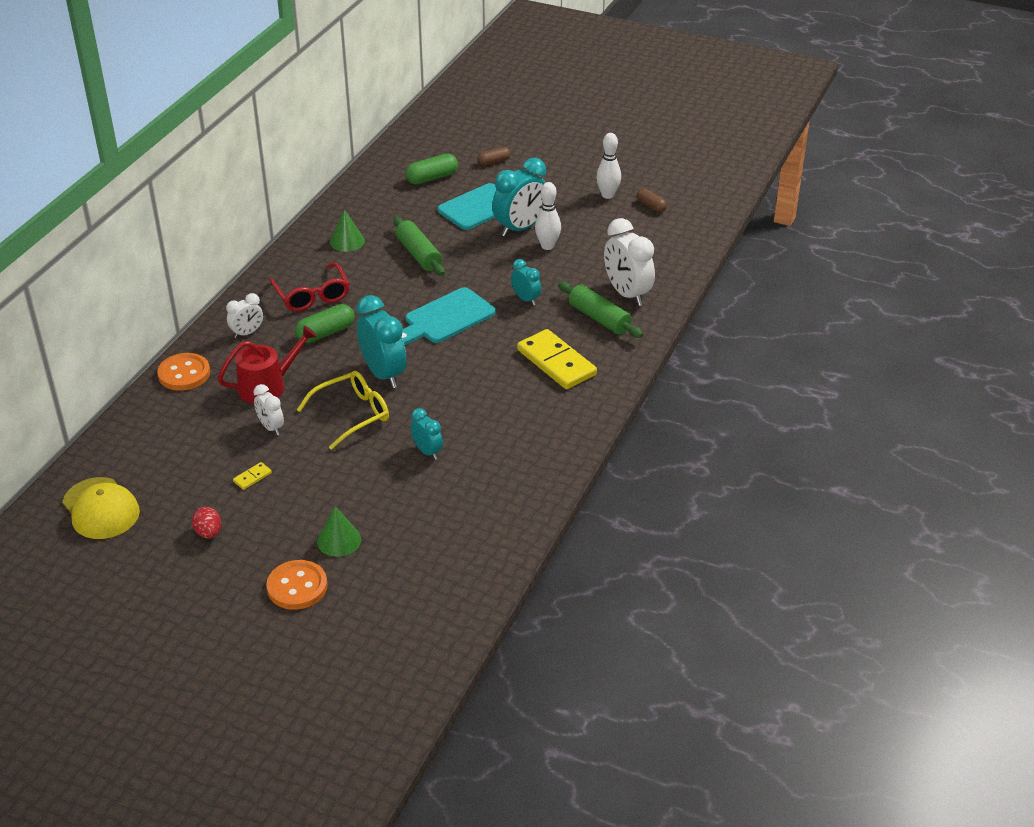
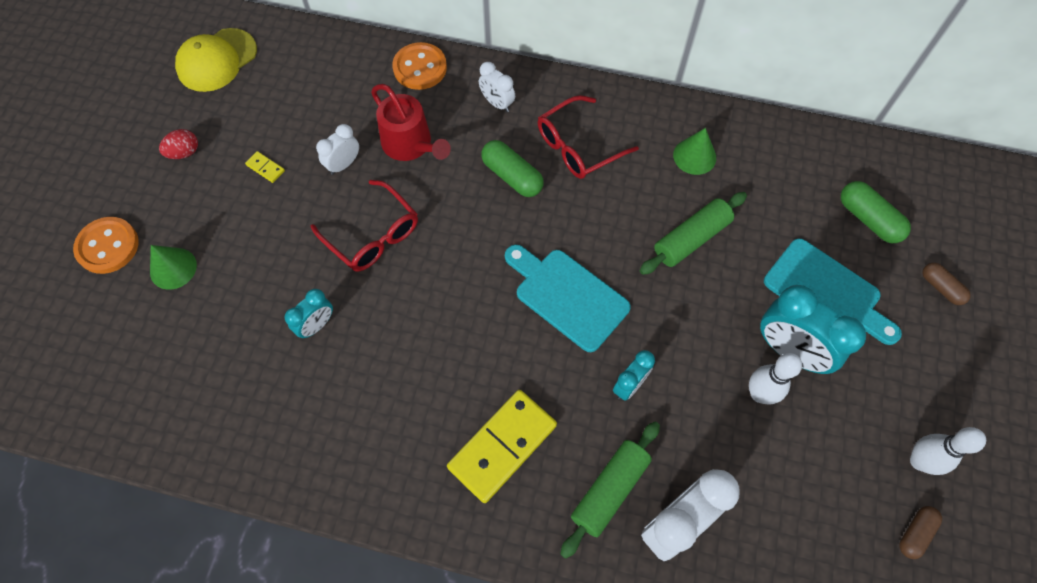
camera: 80 degrees right, 25 degrees up
(352, 414) = (373, 235): yellow glasses -> red glasses
(383, 374) = (448, 251): turquoise clock -> none

